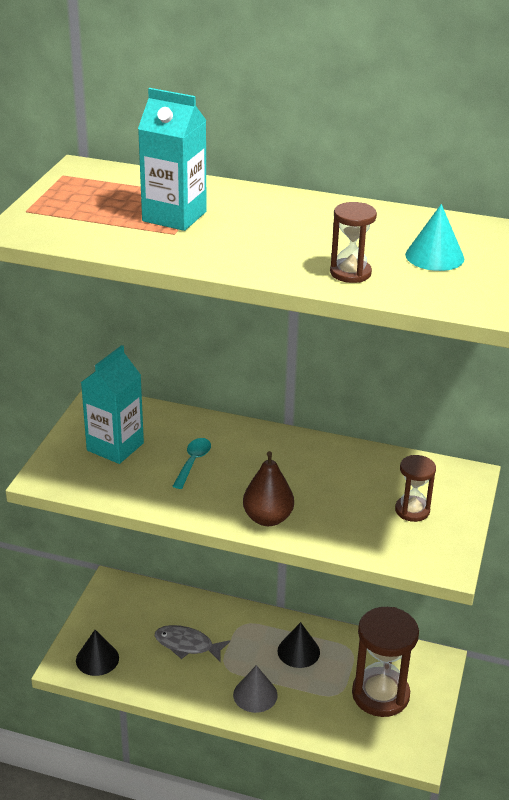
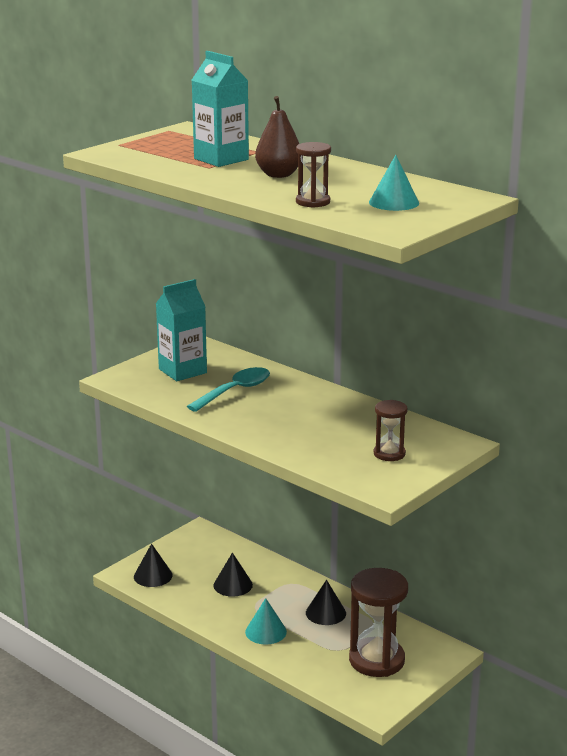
camera: 25 degrees right, 10 degrees down
(187, 645) = (233, 585): grey fish -> black cone
(193, 462) = (235, 391): turquoise spoon -> turquoise spoon, size x1.56
(255, 694) = (265, 632): grey cone -> turquoise cone
(267, 518) = (263, 434): brown pear -> brown pear (278, 175)

